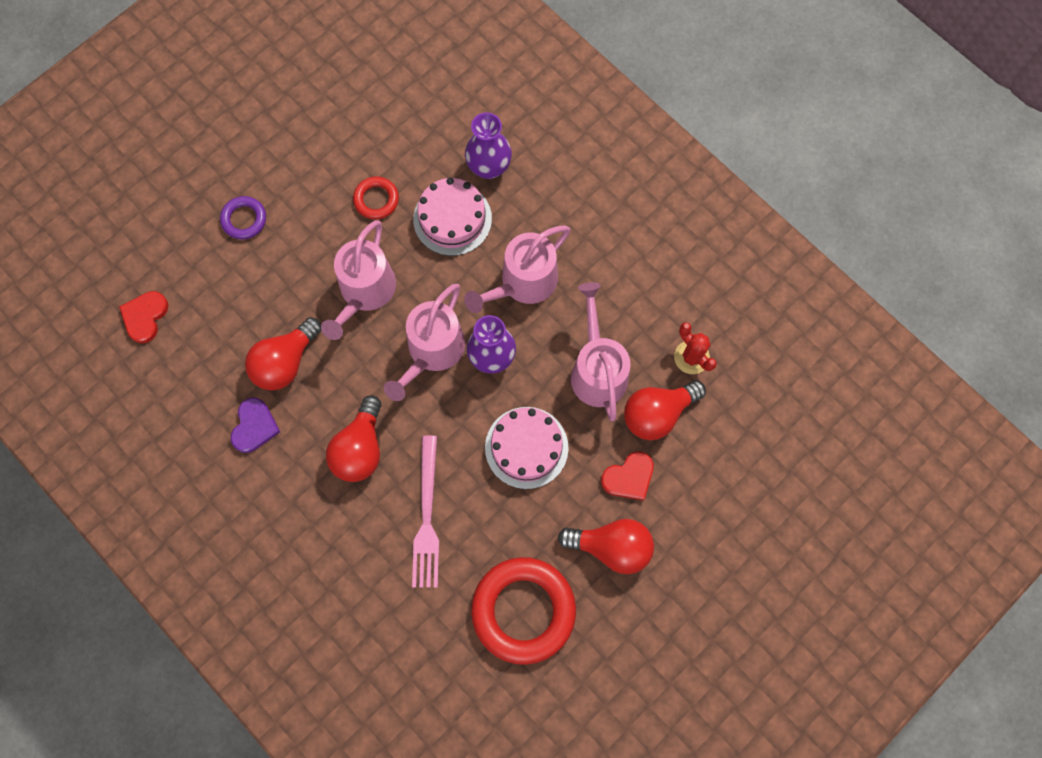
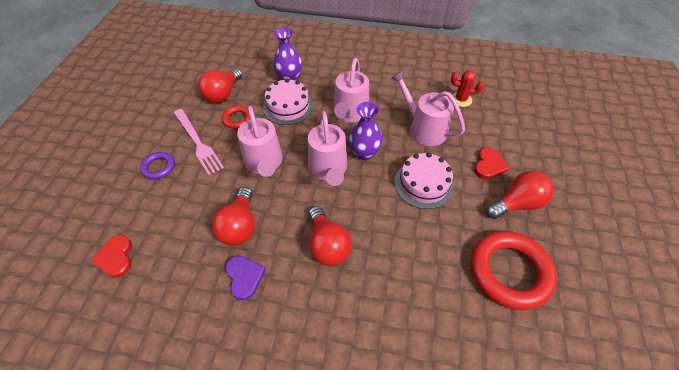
camera: 35 degrees left, 20 degrees down
(427, 517) = (403, 257): pink fork -> pink fork (198, 142)
(657, 413) = (471, 130): red light bulb -> red light bulb (223, 94)

